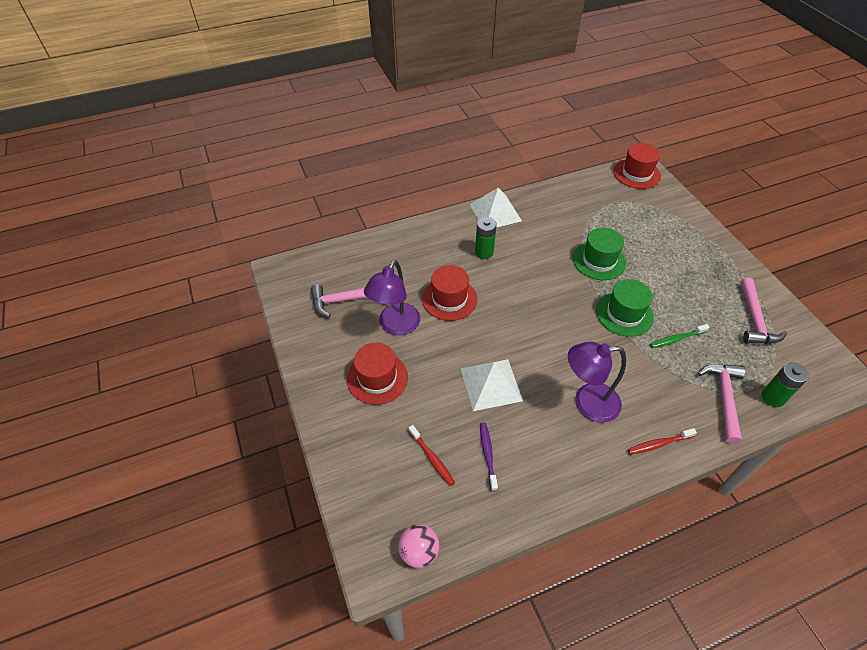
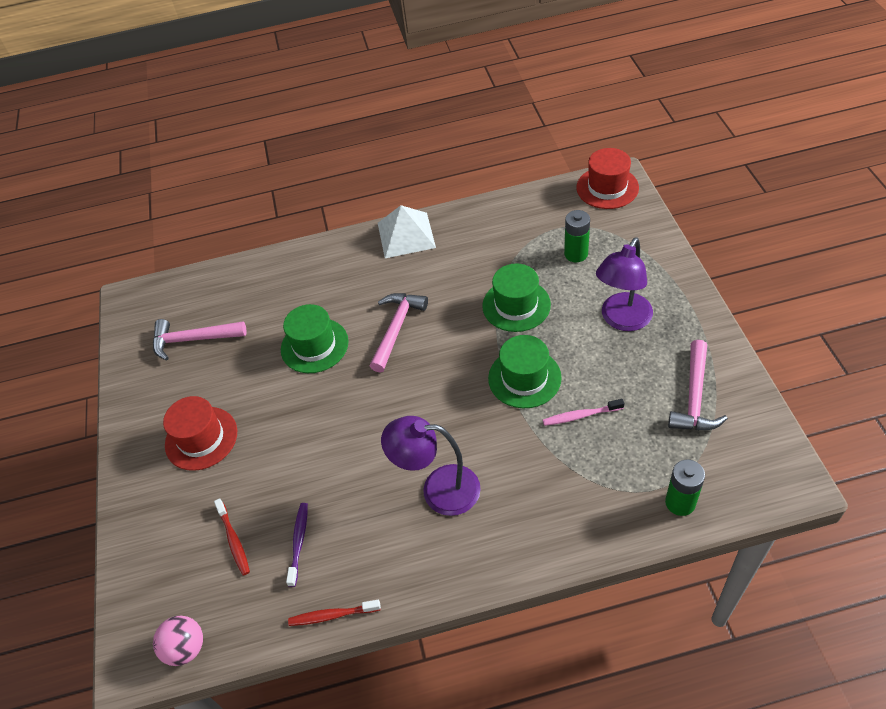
camera: 15 degrees right, 0 degrees up
(395, 326) = (241, 376): purple lamp -> purple lamp (622, 320)
(449, 299) = (314, 345): red hat -> green hat
(484, 252) = (375, 287): green battery -> green battery (576, 254)
(491, 384) = (330, 456): white pyramid -> none
(659, 444) = (510, 549): red toothbrush -> red toothbrush (333, 615)
(677, 339) = (581, 415): green toothbrush -> pink toothbrush
(724, 398) = (614, 498): pink hammer -> pink hammer (396, 328)

